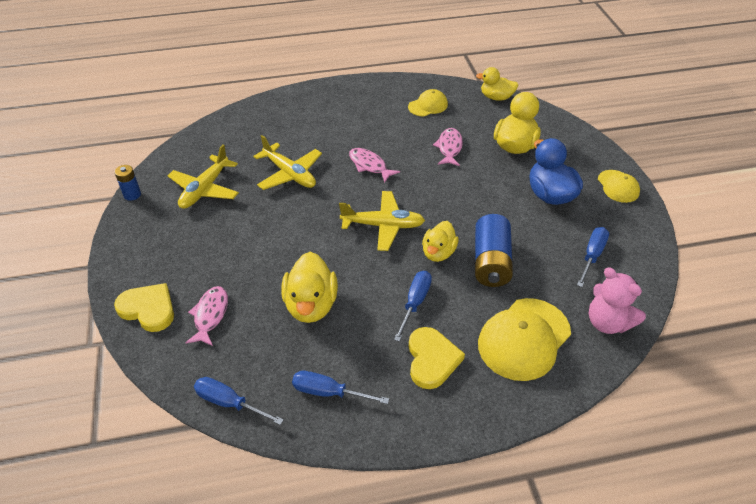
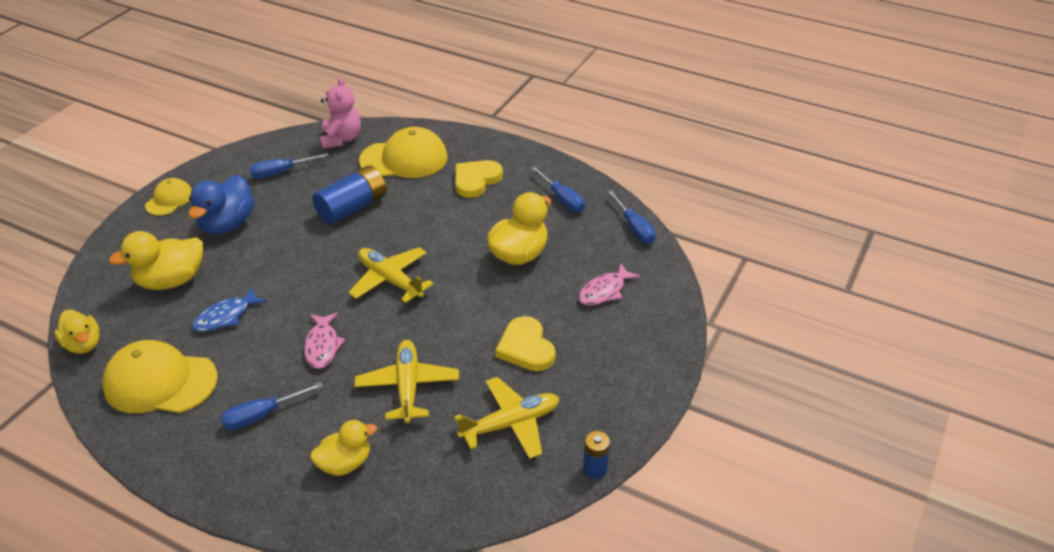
camera: 140 degrees left, 5 degrees down
(148, 309) = (653, 325): yellow heart -> yellow heart (526, 347)
(415, 303) = (443, 214): blue screwdriver -> blue screwdriver (261, 415)
(428, 106) = (160, 382): yellow cap -> yellow cap, size x1.80
(438, 253) = (379, 235): yellow duck -> yellow duck (345, 463)
(449, 148) = (225, 316): pink fish -> blue fish

